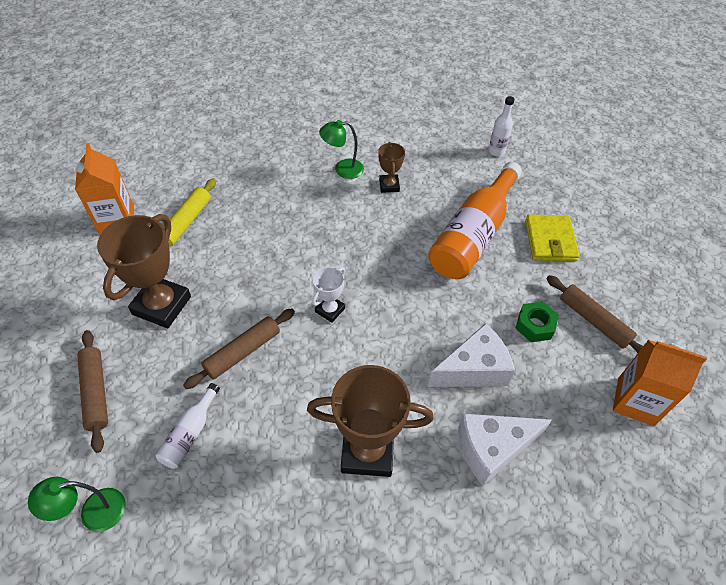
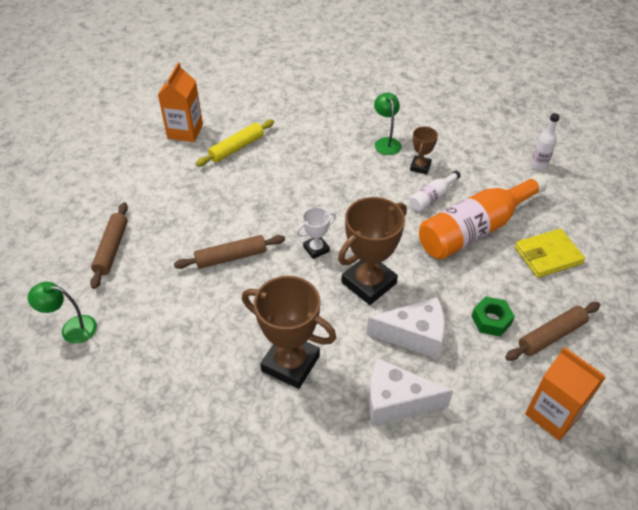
camera: 25 degrees right, 5 degrees down
(162, 305) = (188, 203): brown trophy -> brown trophy (369, 283)
(190, 433) = (163, 301): white bottle -> white bottle (432, 197)
(342, 169) = (386, 142): green lamp -> green lamp turned 60 degrees clockwise
(550, 240) = (548, 255): yellow wallet -> yellow wallet turned 45 degrees clockwise
(594, 321) = (551, 335): brown rolling pin -> brown rolling pin turned 75 degrees clockwise

